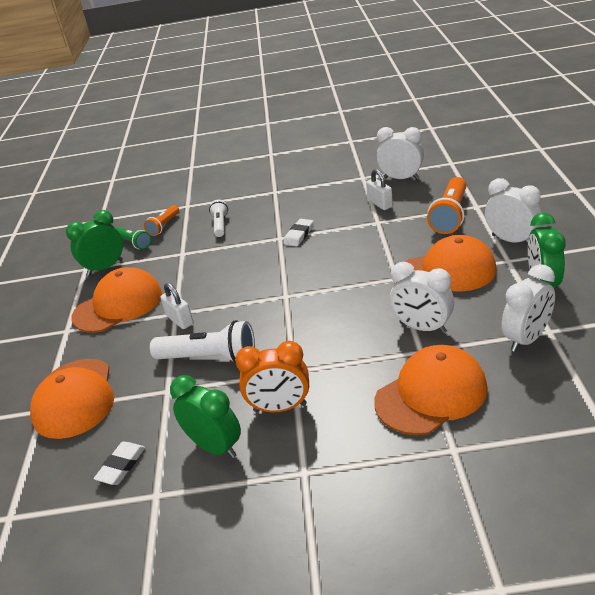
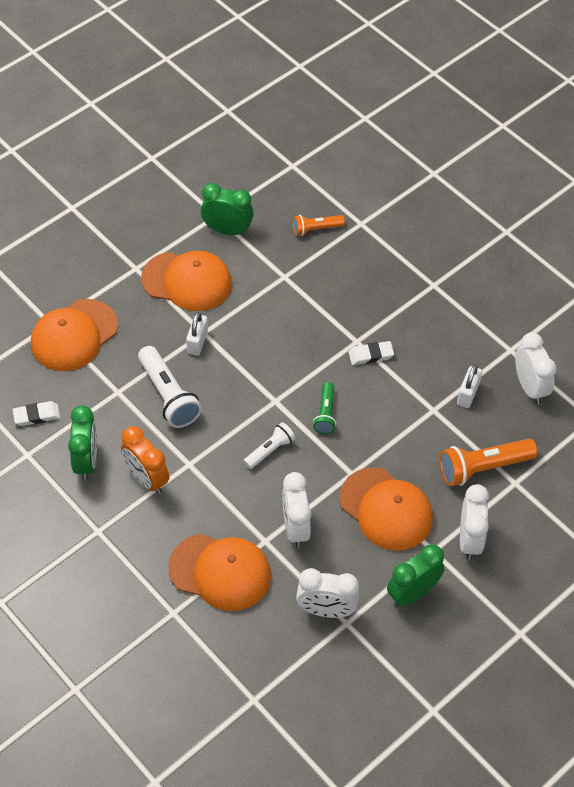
camera: 45 degrees right, 20 degrees up
(134, 243) = (275, 225): green flashlight -> green flashlight (325, 414)
(220, 225) = (347, 276): white flashlight -> white flashlight (270, 450)

